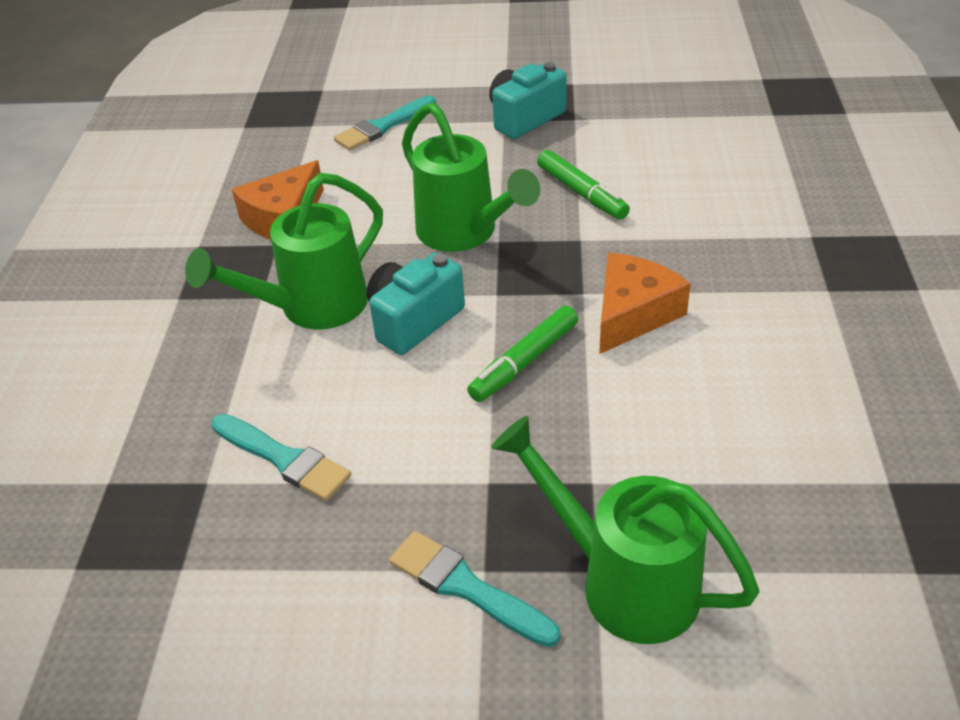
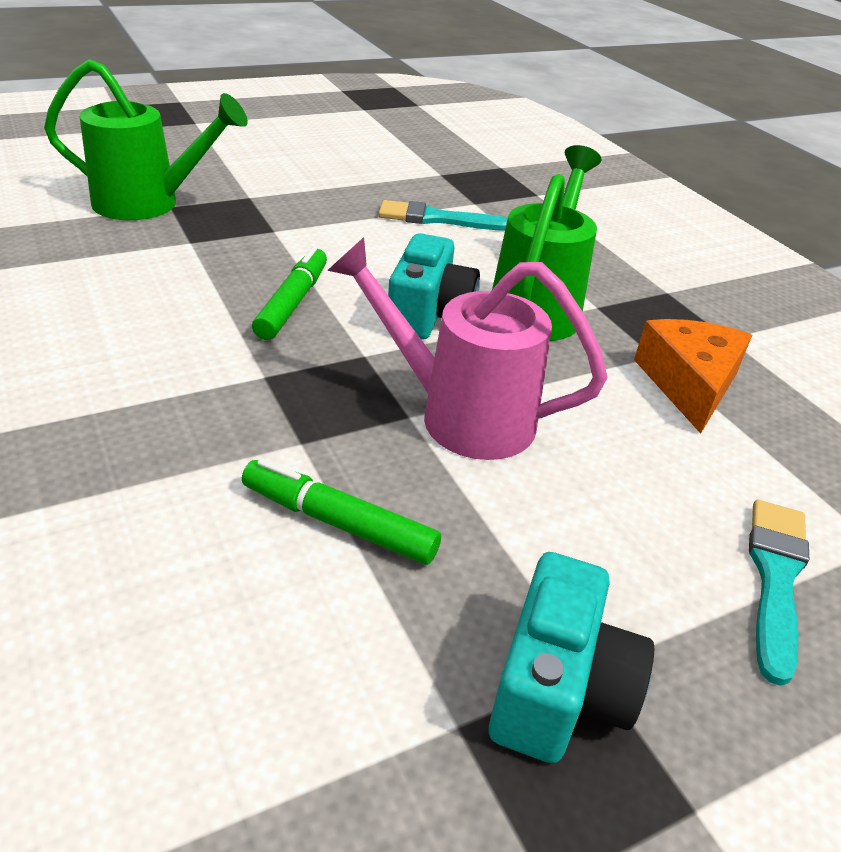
camera: 145 degrees right, 5 degrees down
(464, 233) = (461, 415): green watering can -> pink watering can
(466, 587) = (256, 189): turquoise brush -> none
(633, 314) = (194, 365): orange cheese -> none

